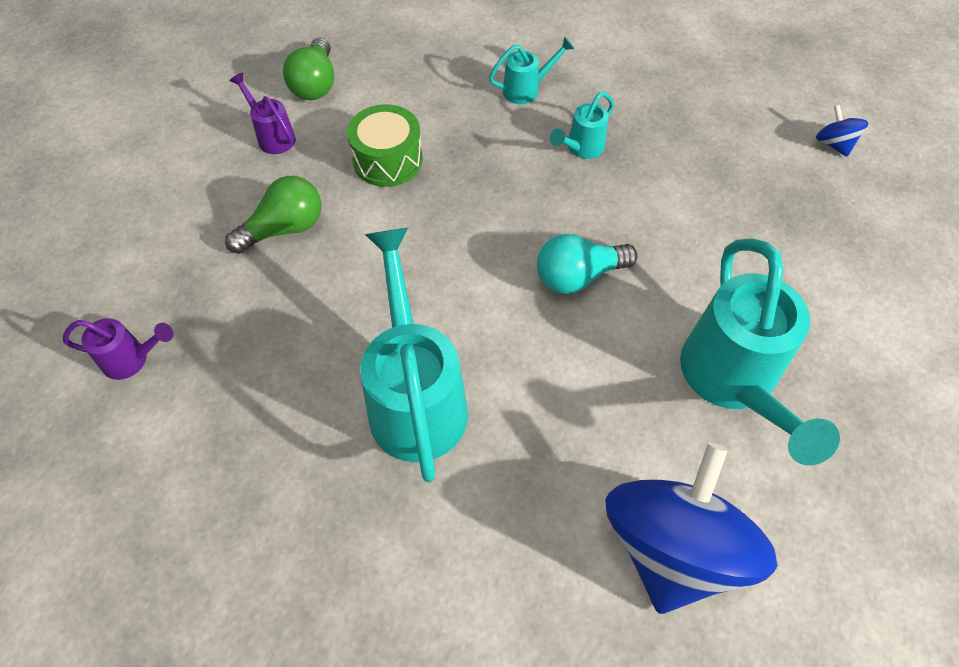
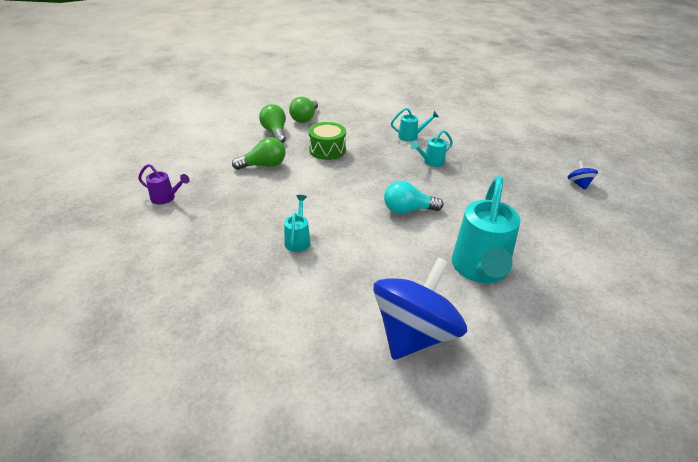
camera: 15 degrees right, 20 degrees down
(272, 136) = (275, 132): purple watering can -> green light bulb
(415, 396) = (298, 239): turquoise watering can -> turquoise watering can, size x0.47

